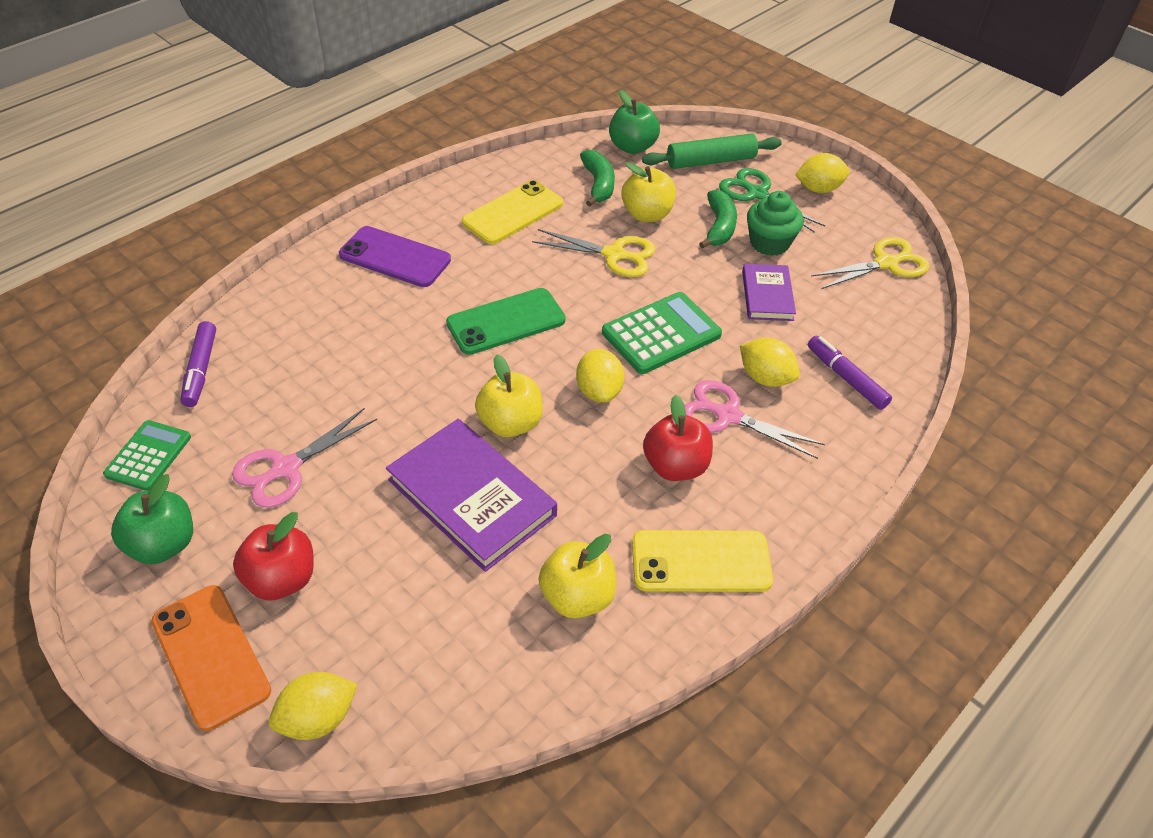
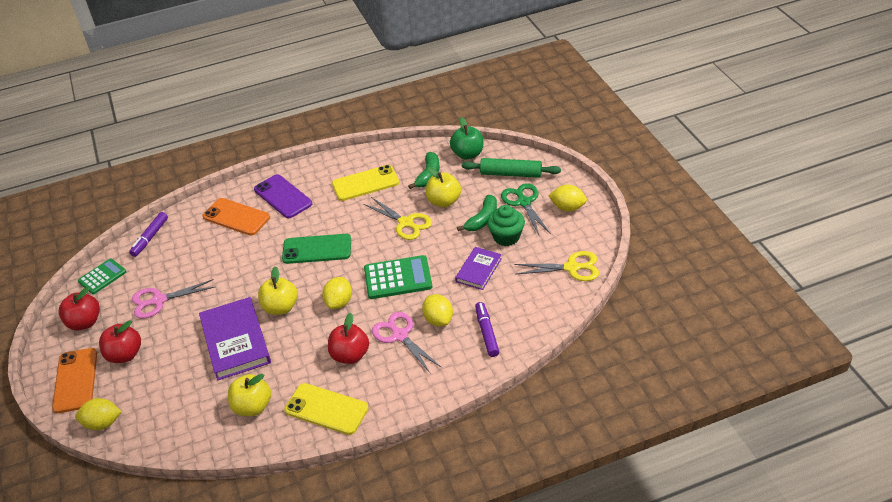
camera: 30 degrees right, 5 degrees down
(163, 544) = (85, 322): green apple -> red apple
(337, 303) = (236, 217): none -> orange phone

